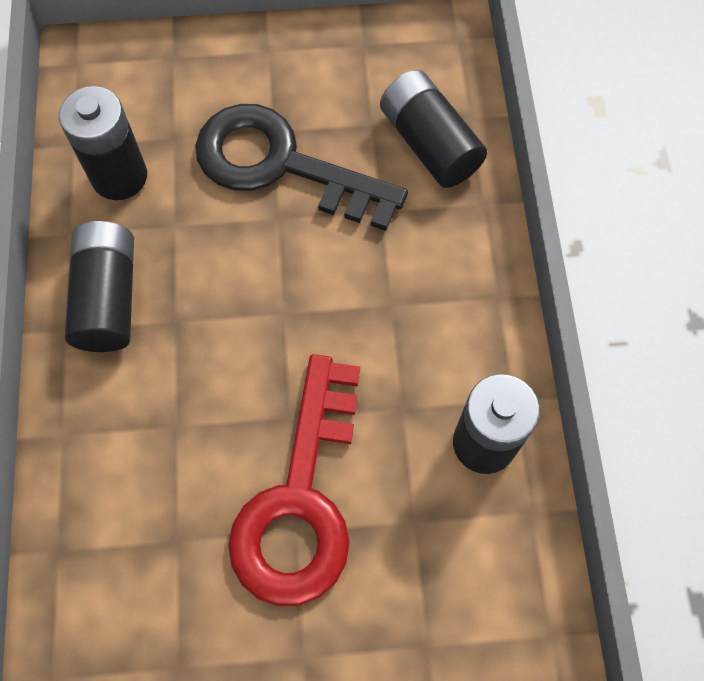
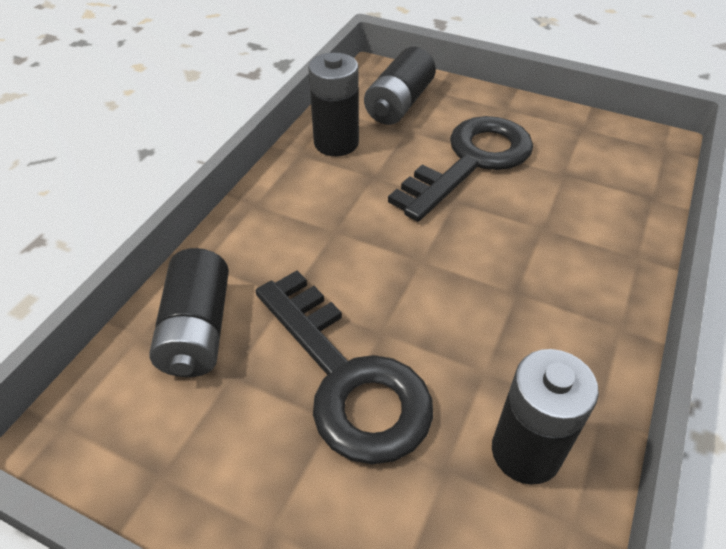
camera: 150 degrees left, 20 degrees down
(108, 298) = (573, 335): black battery -> black battery (399, 104)
(300, 499) = (471, 162): red key -> black key

